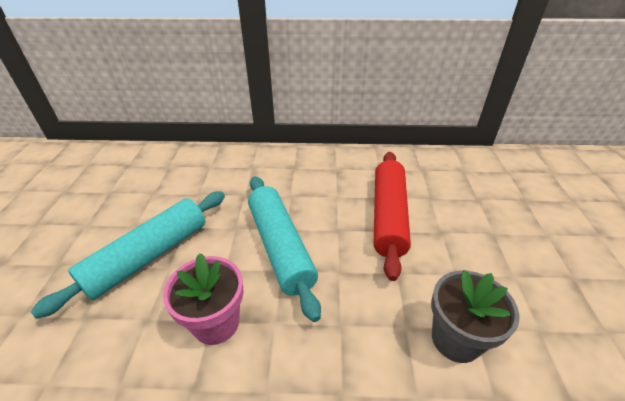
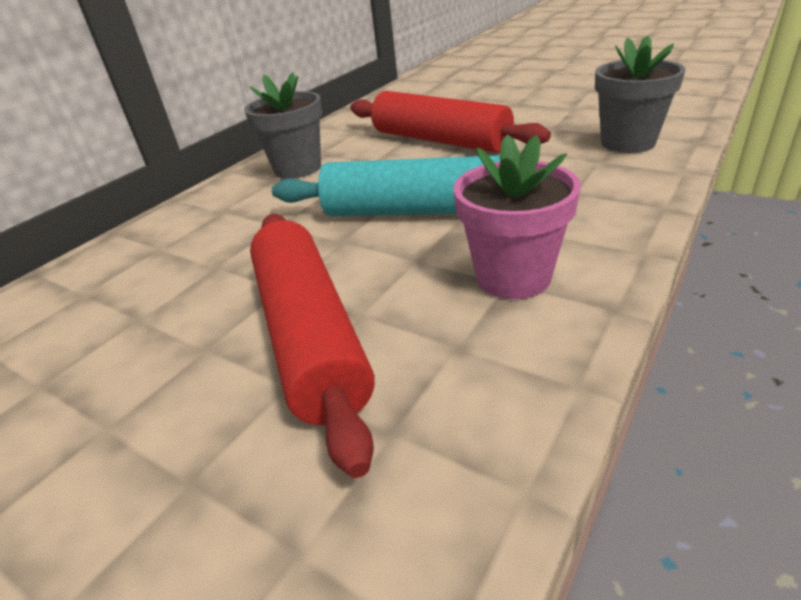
camera: 55 degrees left, 5 degrees down
(148, 256) = (310, 335): turquoise rolling pin -> red rolling pin
(312, 170) = (297, 168): none -> grey flower pot

